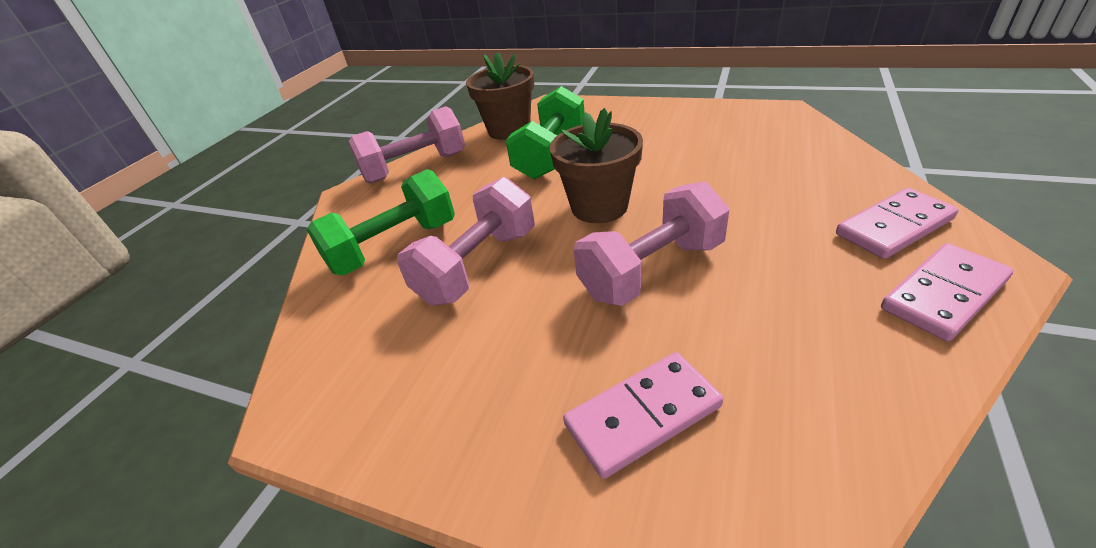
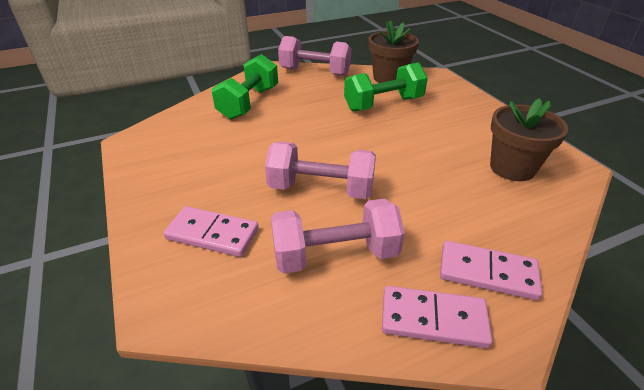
camera: 40 degrees right, 0 degrees up
(394, 247) = (249, 103): green dumbbell -> green dumbbell turned 75 degrees counterclockwise
(478, 266) = (262, 133): pink dumbbell -> pink dumbbell (335, 254)
(599, 207) = (356, 145): brown flower pot -> brown flower pot (512, 168)

